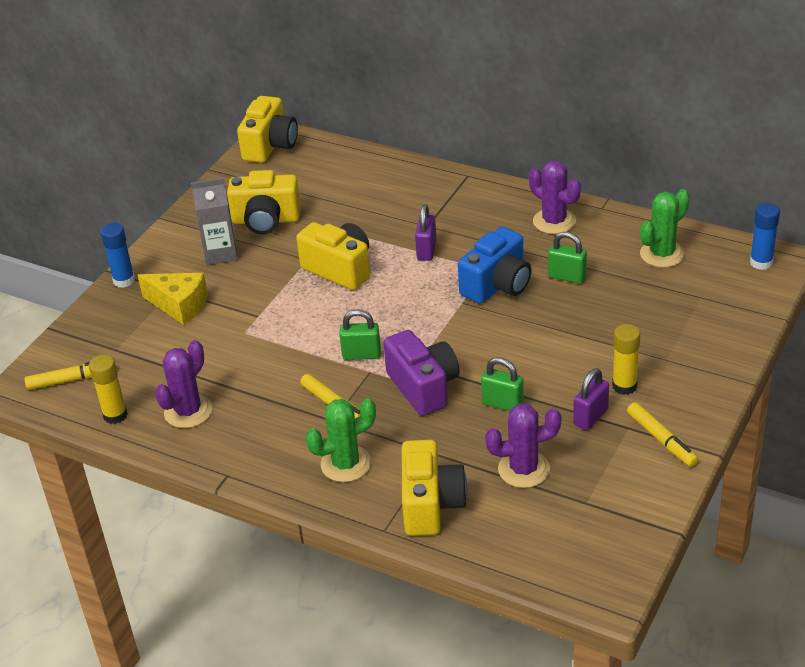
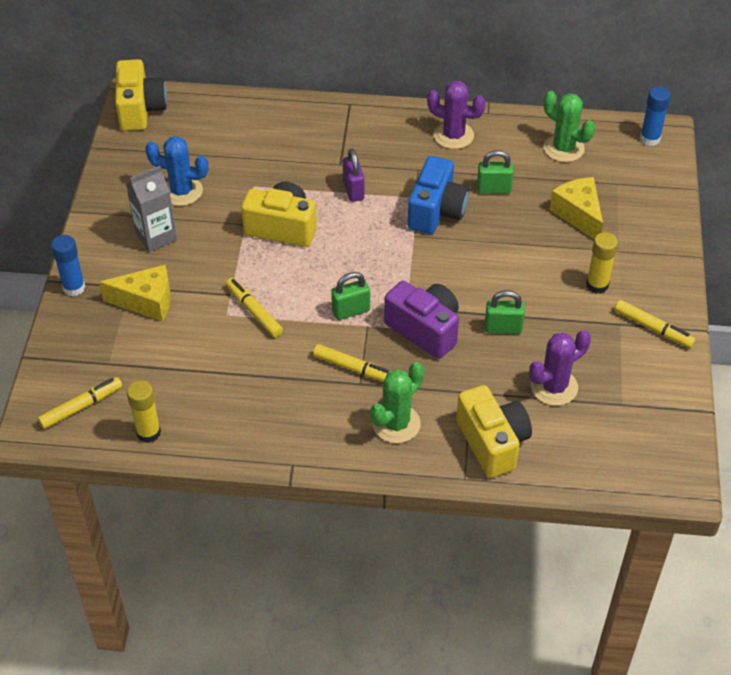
camera: 25 degrees left, 10 degrees up
(188, 411) = (218, 410): purple cactus -> none
(266, 220) = (181, 191): yellow camera -> blue cactus
(270, 335) = (254, 311): none -> yellow marker
(590, 417) = (584, 322): purple padlock -> none
(642, 317) = (578, 214): none -> yellow cheese
(662, 254) = (563, 148): green cactus -> green cactus turned 75 degrees counterclockwise

